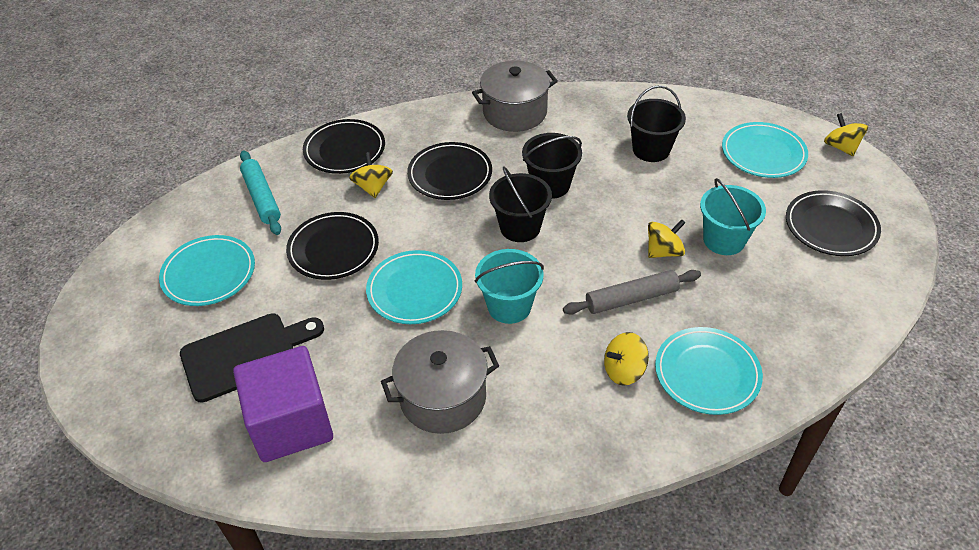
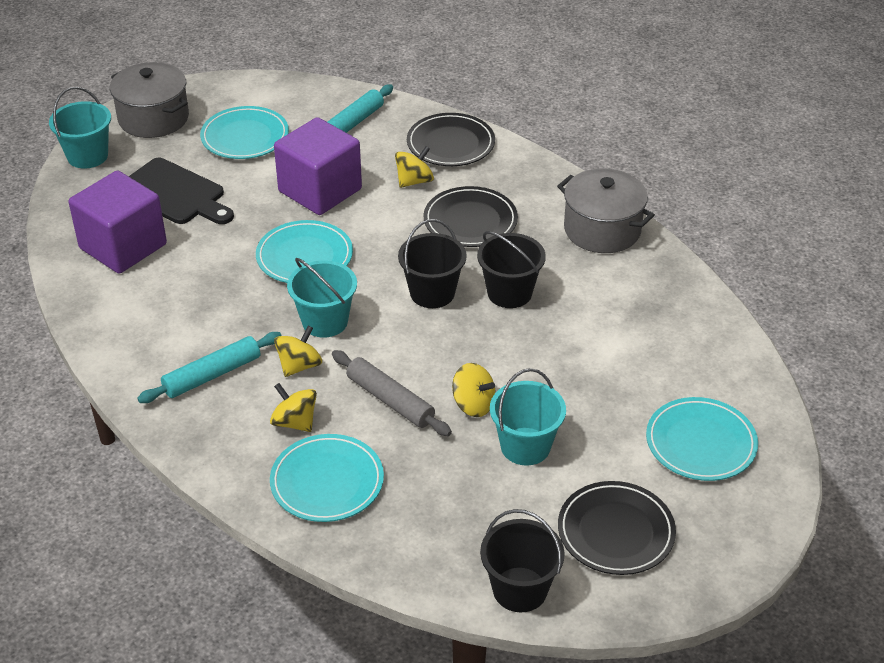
camera: 60 degrees right, 5 degrees down
(116, 409) = (87, 156): none -> turquoise bucket
(333, 249) = (320, 190): black plate -> purple cube
(443, 397) = (196, 319): grey pot -> grey pot (153, 118)
(529, 410) = (212, 375): none -> turquoise rolling pin
(651, 149) = (628, 349): black bucket -> black bucket (520, 589)
(841, 147) = (774, 511): yellow spinning top -> yellow spinning top (299, 366)

